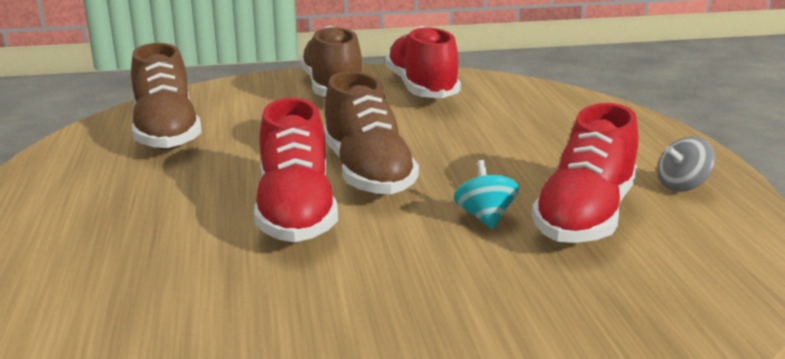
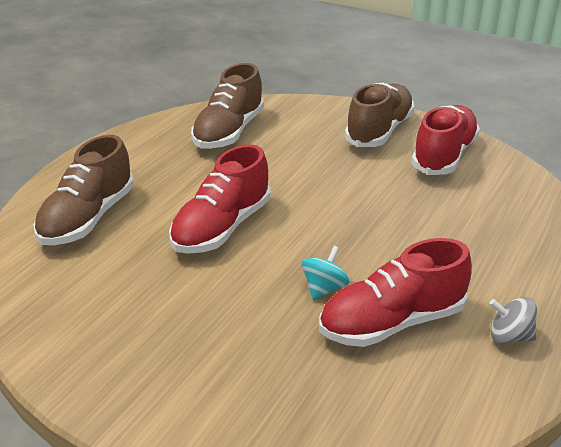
camera: 40 degrees right, 10 degrees up
(367, 173) = (301, 217): brown shoe -> brown shoe (88, 218)

